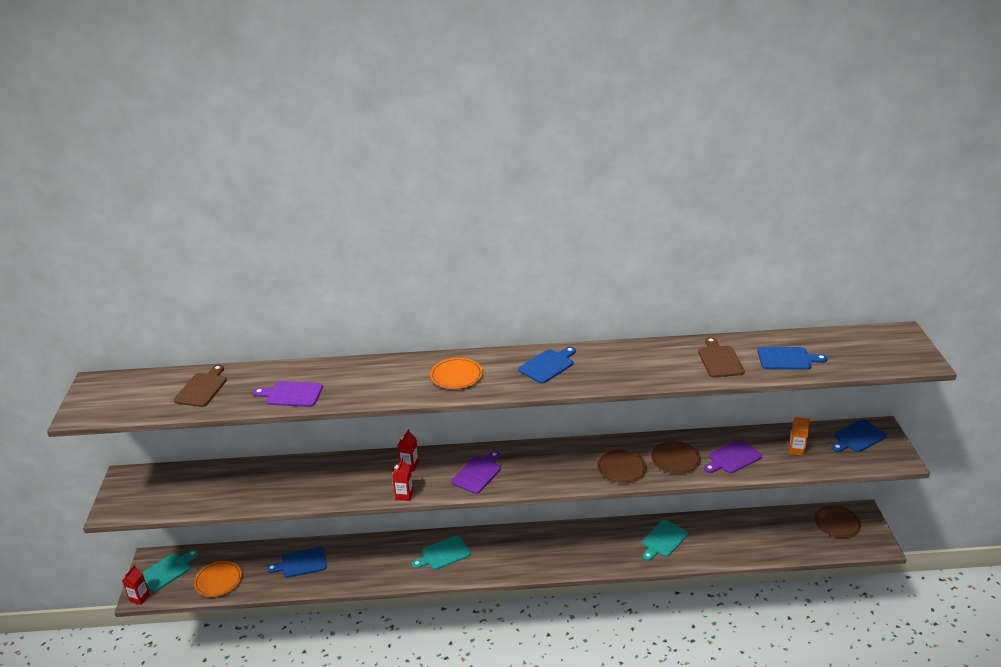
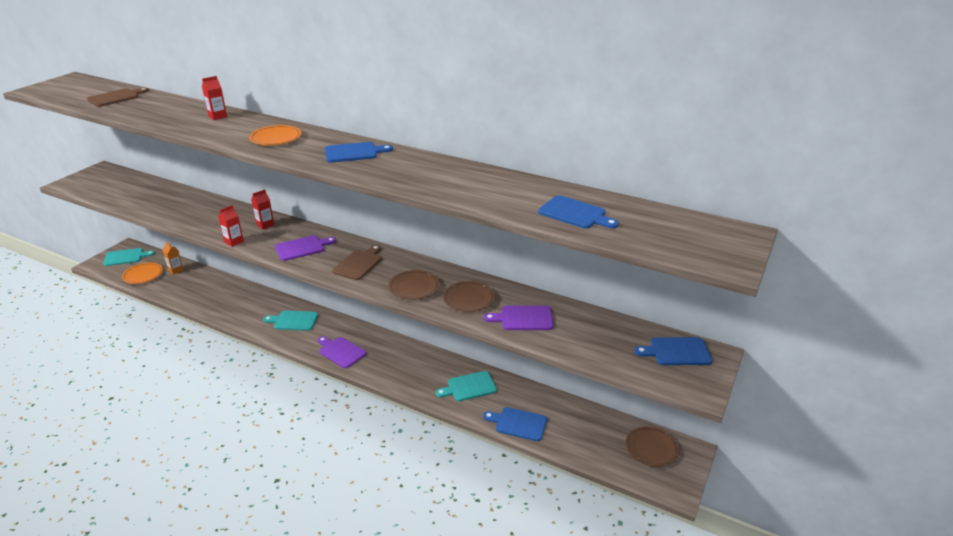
camera: 30 degrees right, 0 degrees up
(139, 598) = (92, 266): red carton -> red carton (217, 116)
(291, 394) = (156, 116): purple cutting board -> purple cutting board (341, 352)
(301, 563) = (201, 286): blue cutting board -> blue cutting board (518, 424)
(719, 360) = (505, 194): brown cutting board -> brown cutting board (359, 264)
(796, 450) = (595, 337): orange carton -> orange carton (176, 270)

